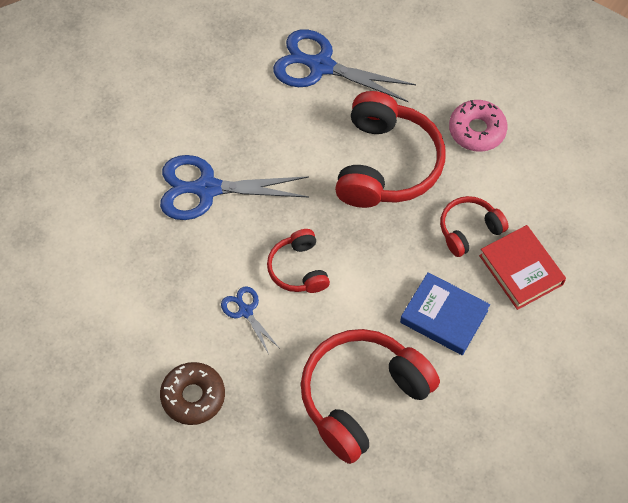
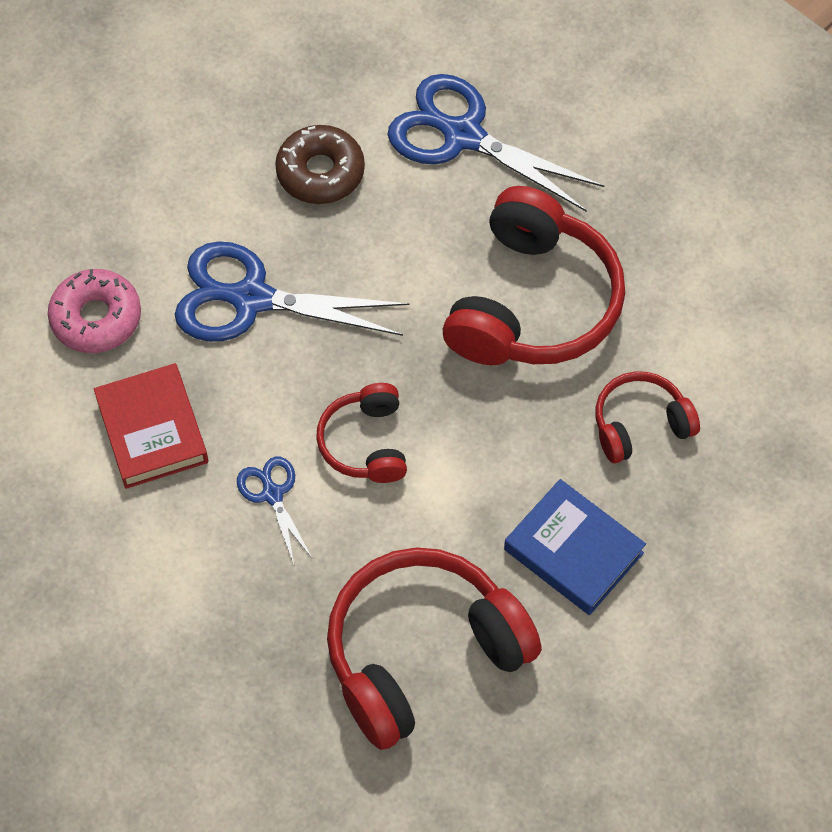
camera: 10 degrees right, 0 degrees up
(193, 396) = (168, 610): brown donut -> brown donut (320, 172)
(477, 130) = (685, 272): pink donut -> pink donut (96, 318)
(521, 270) = (708, 499): red book -> red book (152, 430)

